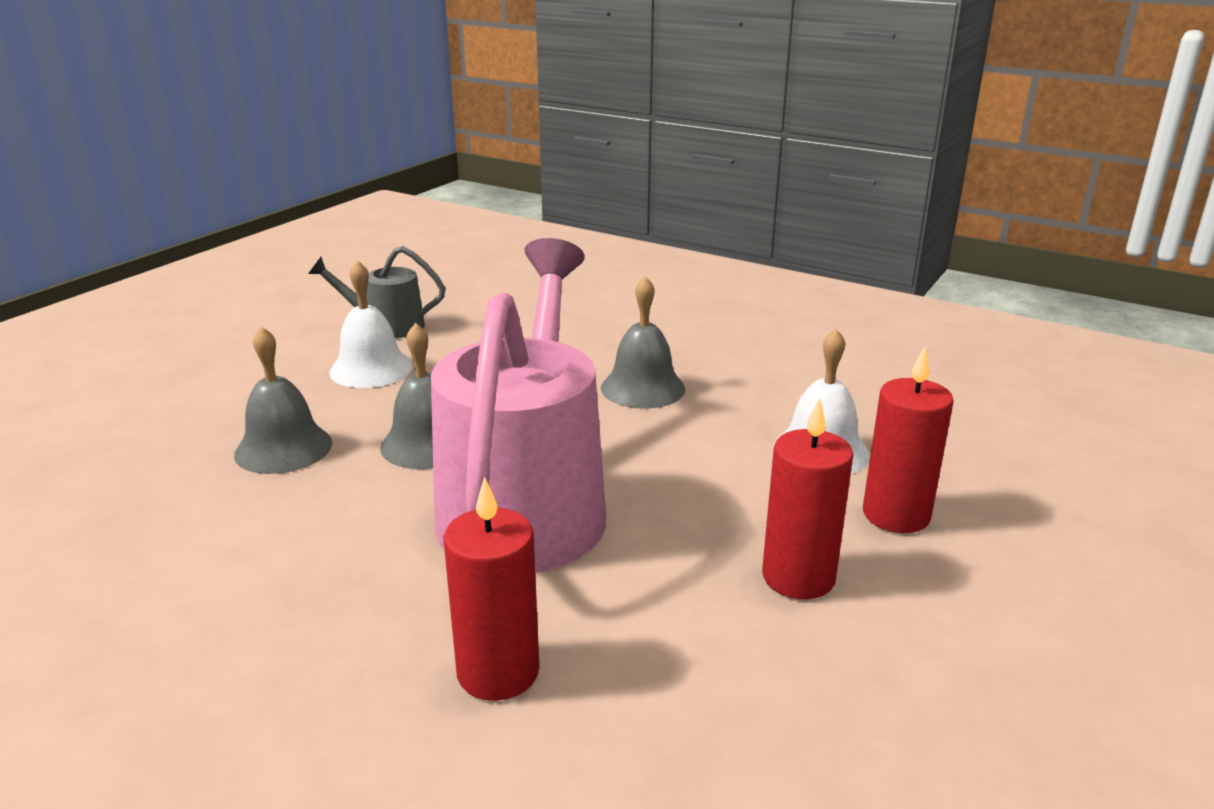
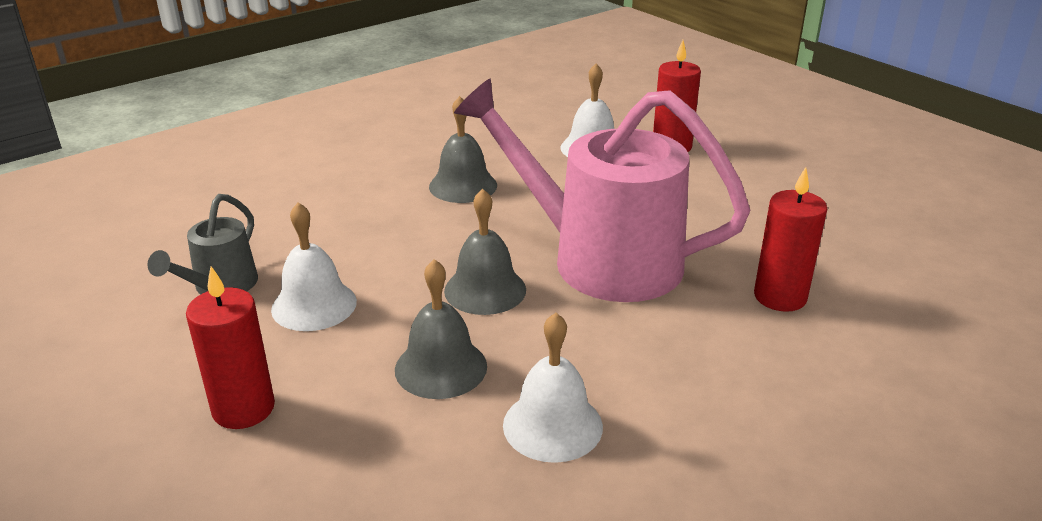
camera: 70 degrees left, 5 degrees up
(193, 527) = (552, 425): none -> white bell
(798, 577) = (719, 187): red candle -> red candle (243, 408)

